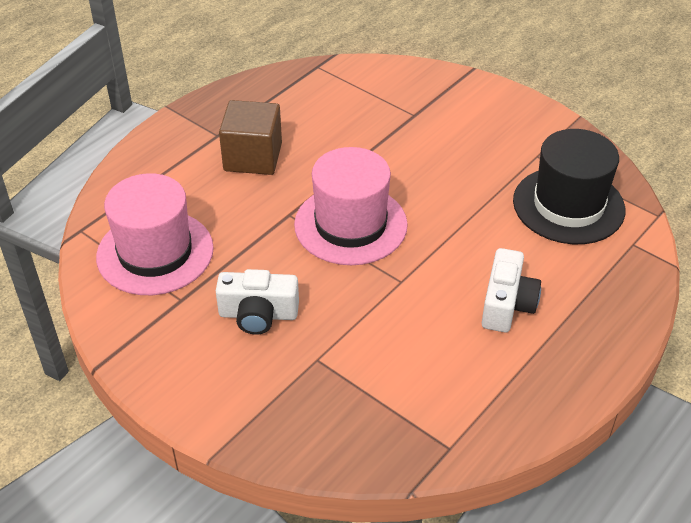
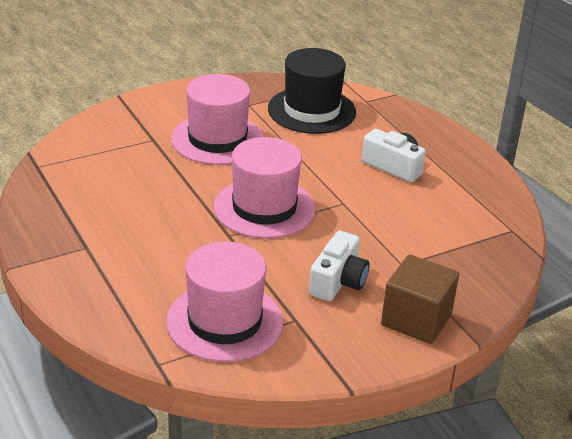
camera: 70 degrees left, 10 degrees down
(253, 157) = (137, 235): brown cube -> brown cube (416, 320)
(449, 155) = (217, 139): none -> pink hat

